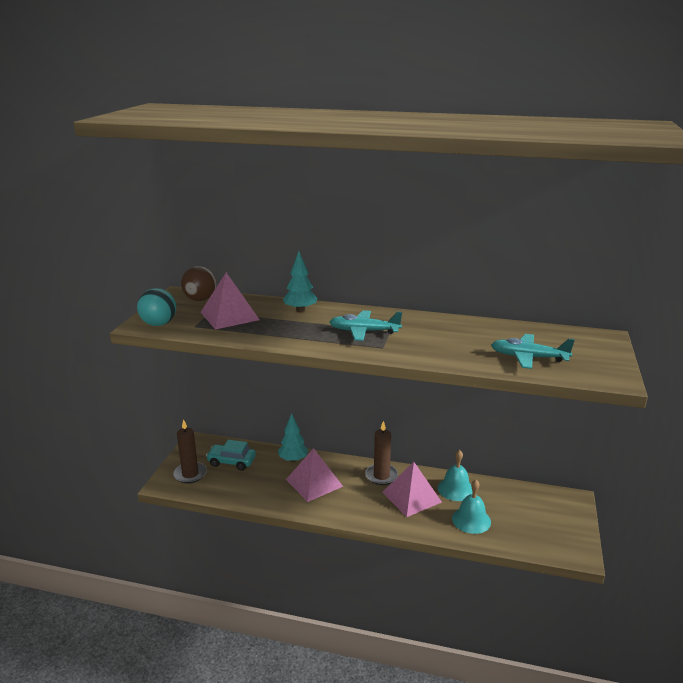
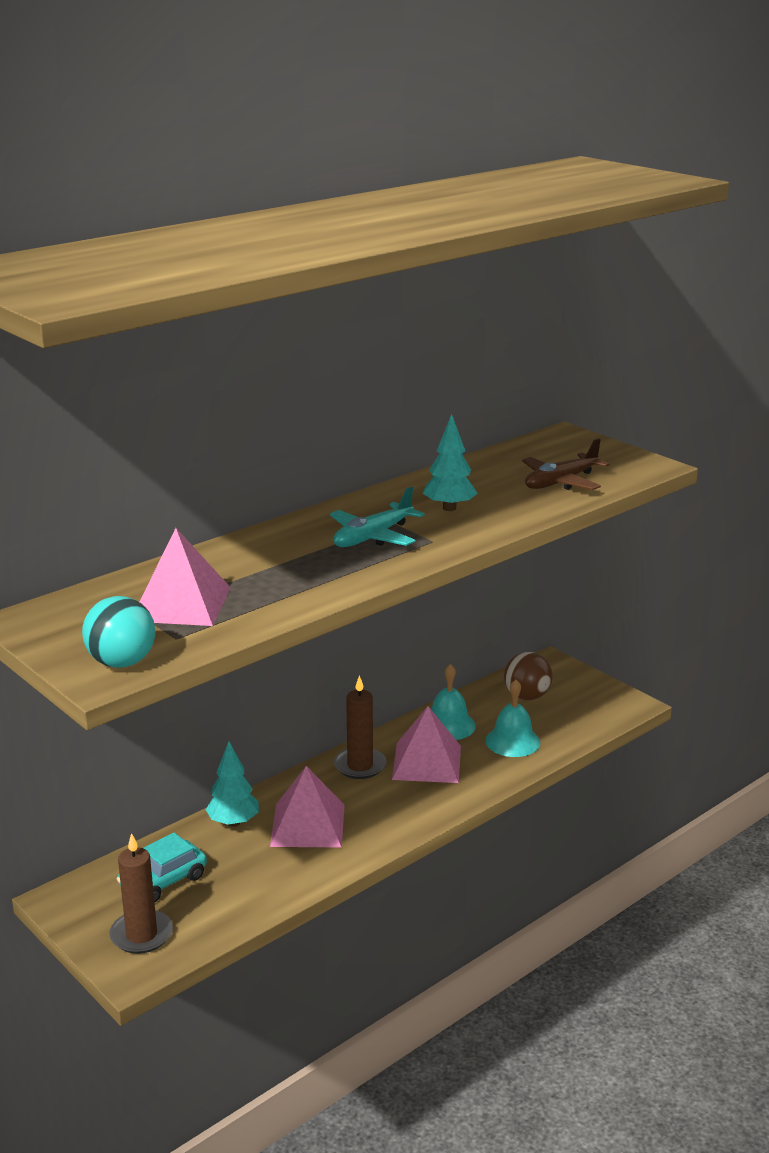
camera: 55 degrees left, 0 degrees up
(200, 299) = (79, 609): brown ball -> brown ball (527, 696)
(300, 310) = (244, 553): turquoise tree -> turquoise tree (449, 508)
(528, 357) = (561, 482): turquoise plane -> brown plane

